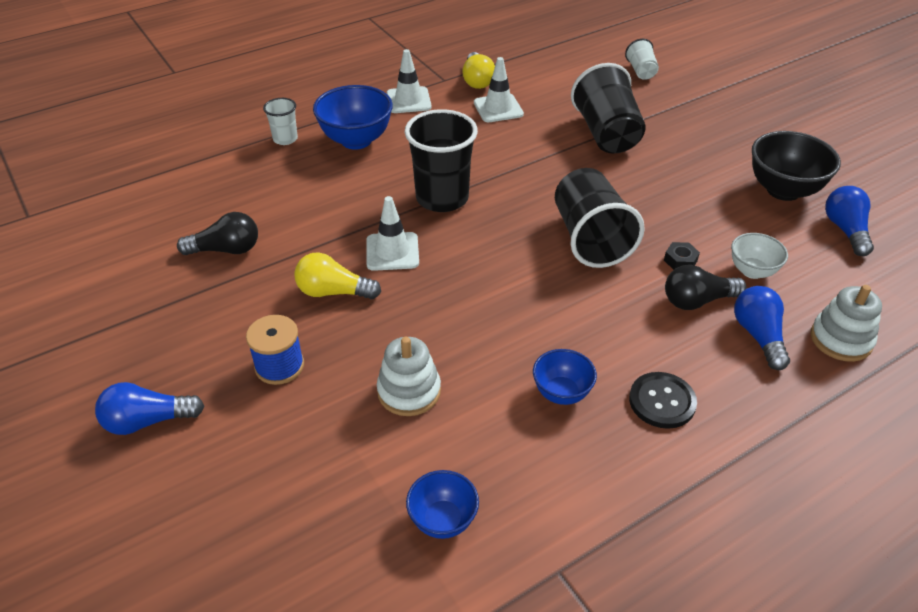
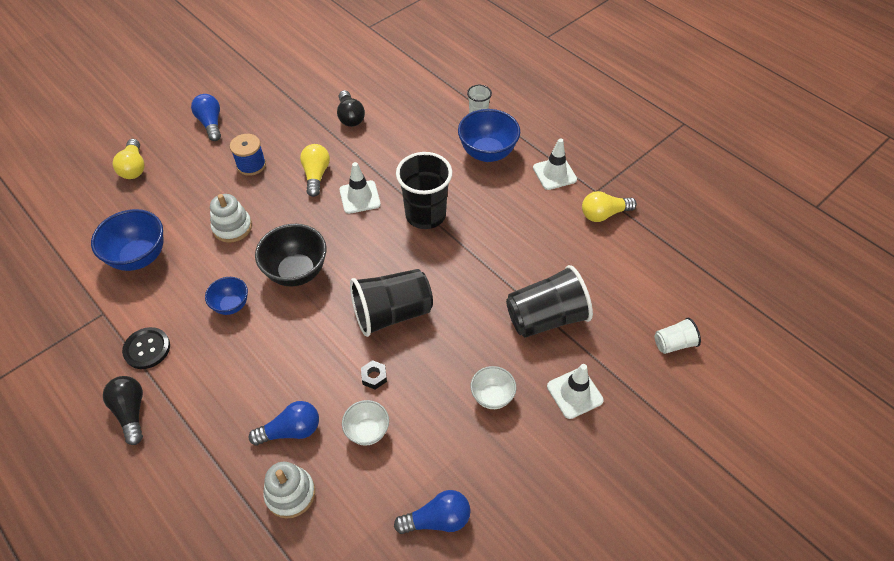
camera: 80 degrees right, 10 degrees up
(210, 543) = (134, 167): none -> yellow light bulb
(443, 520) = (139, 257): blue bowl -> blue bowl, size x1.71
(498, 108) = (562, 234): white traffic cone -> white traffic cone (574, 393)
(662, 401) = (224, 364): black button -> black button (147, 349)
(697, 301) = (327, 388): black light bulb -> black light bulb (131, 412)
(702, 179) = (492, 396): none -> white bowl
(783, 190) = (490, 468): black bowl -> black bowl (297, 272)

